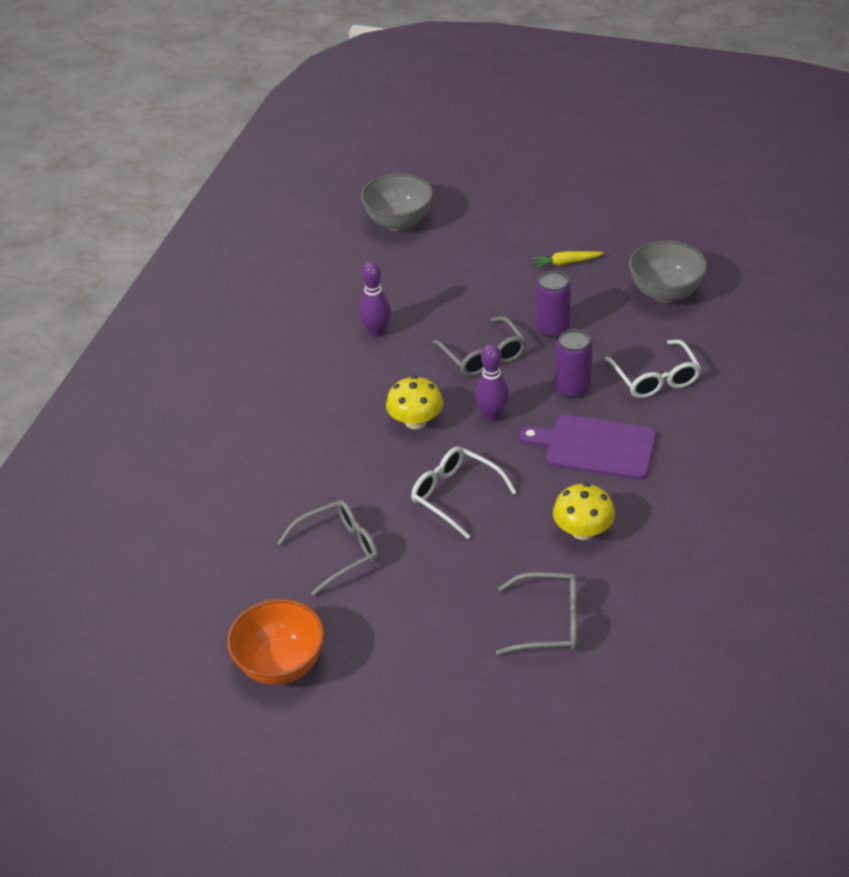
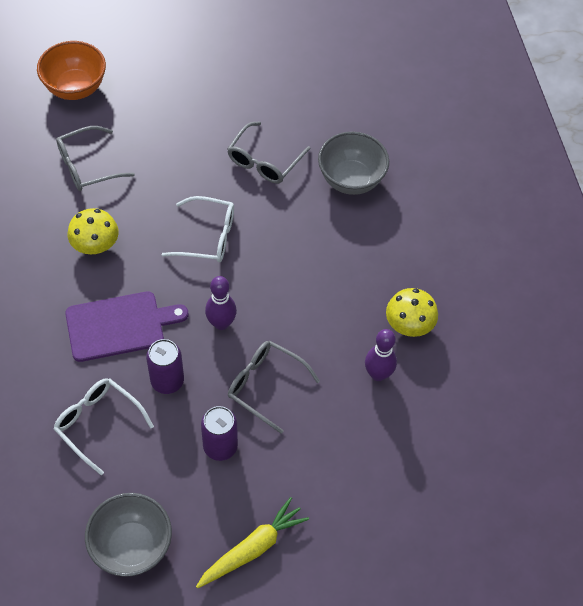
camera: 145 degrees right, 15 degrees up
(281, 665) = (247, 75): orange bowl -> orange bowl (75, 88)
(399, 222) = (460, 535): grey bowl -> grey bowl (351, 180)
(415, 421) = (280, 291): yellow mushroom -> yellow mushroom (409, 324)
(566, 263) = (252, 548): yellow carrot -> yellow carrot, size x1.61

